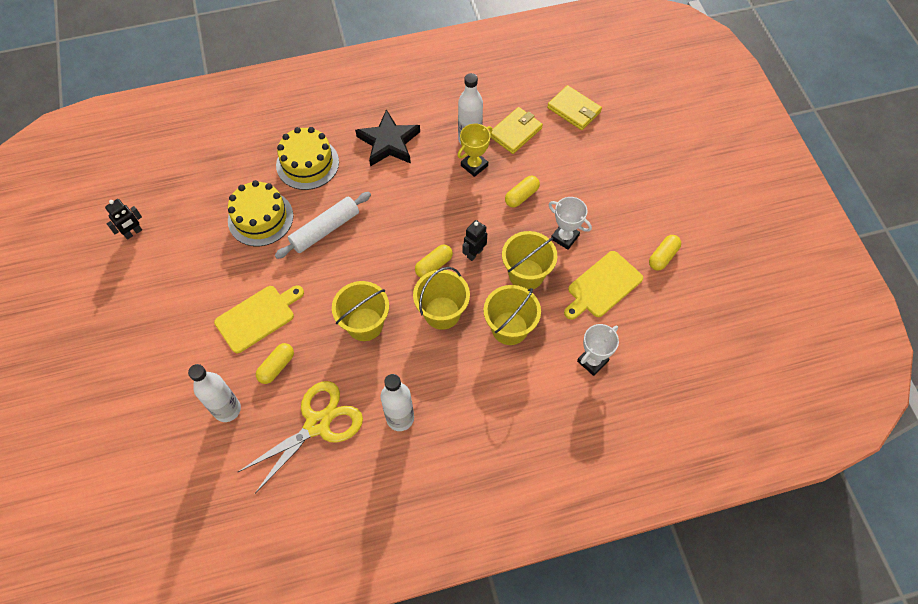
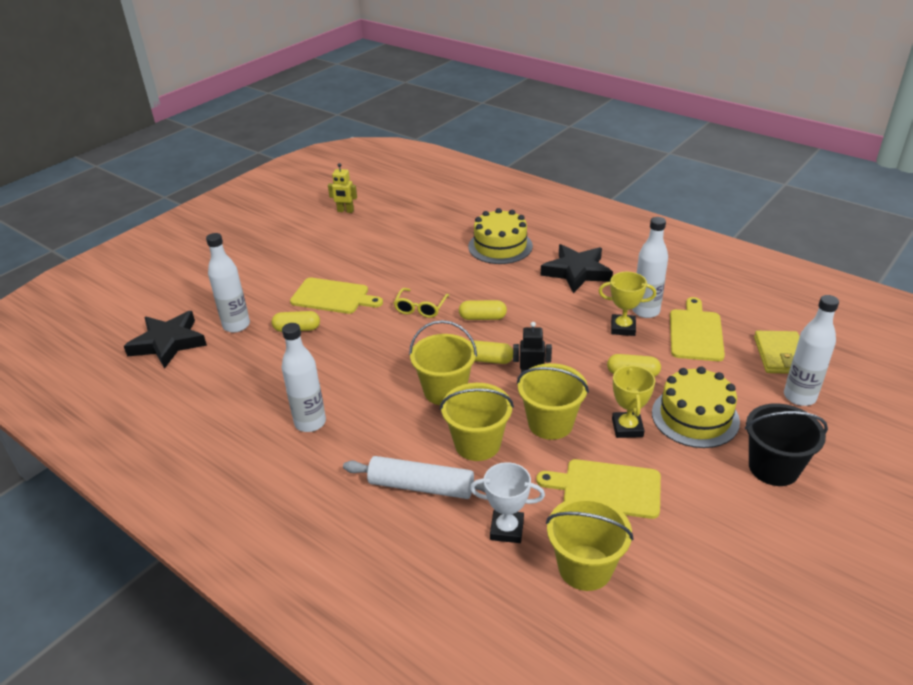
camera: 55 degrees right, 25 degrees down
(133, 233) = (345, 211): black robot -> yellow robot
(201, 474) = (168, 343): none -> black star
(260, 218) = (423, 252): yellow cake -> yellow cake (695, 417)
(317, 424) = (263, 377): yellow scissors -> none
(325, 230) = (450, 286): white rolling pin -> white rolling pin (421, 486)
(334, 267) = (420, 308): none -> yellow glasses
(365, 324) = (384, 353): yellow bucket -> yellow bucket (585, 567)
(515, 132) = (696, 333): yellow wallet -> yellow cutting board
(565, 237) = (627, 428): white trophy -> yellow trophy
(613, 133) = (799, 397): none -> white bottle
(652, 194) = (773, 468): none -> black bucket
(663, 257) = (707, 520): yellow capsule -> yellow capsule (482, 318)

